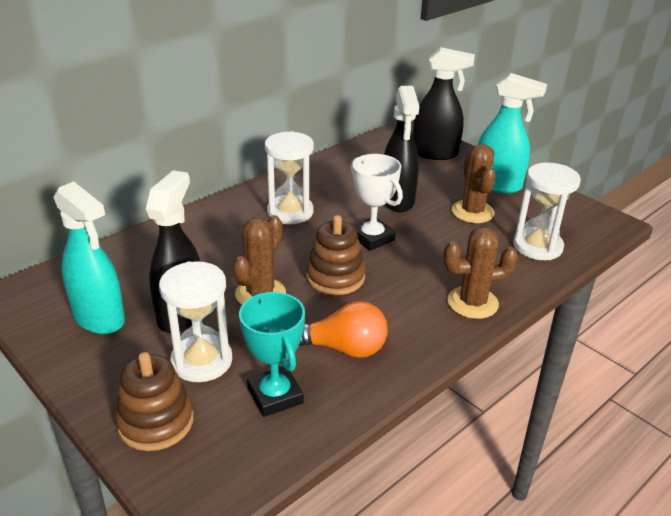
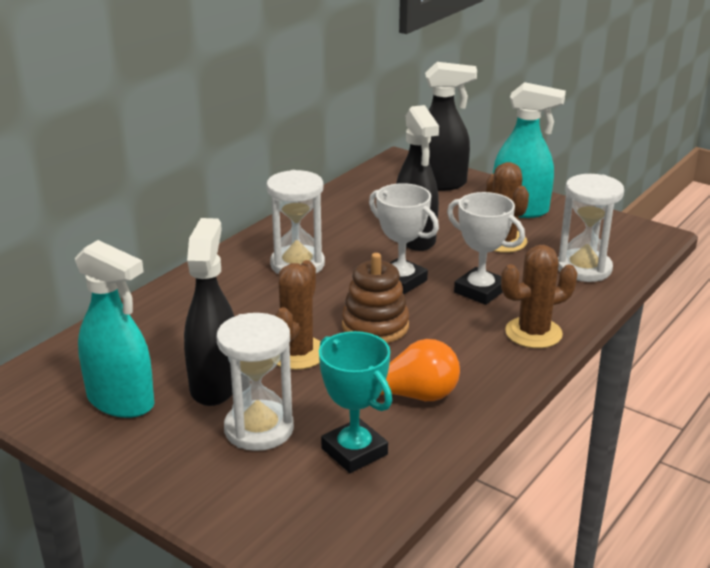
camera: 10 degrees left, 5 degrees down
(156, 422) = (233, 495): brown stacking toy -> none
(437, 256) = (480, 291): none -> white trophy

